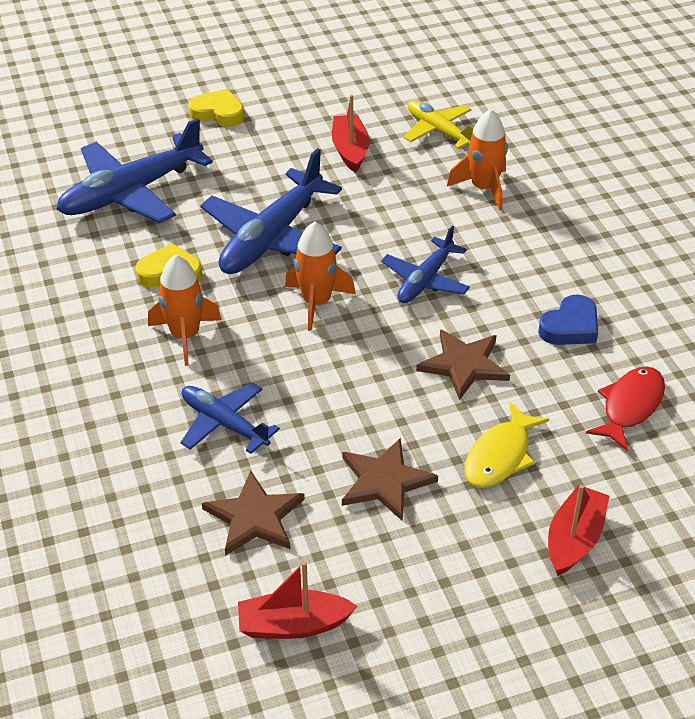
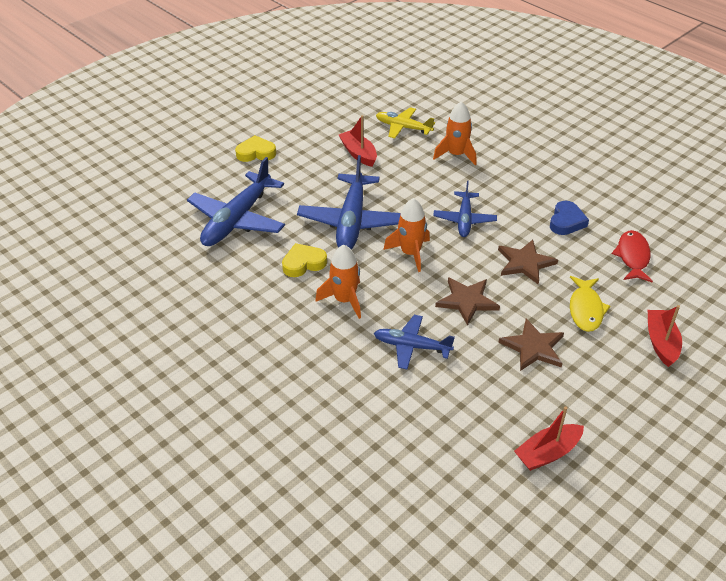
camera: 25 degrees left, 0 degrees up
(254, 517) = (474, 397): brown star -> brown star (467, 301)

